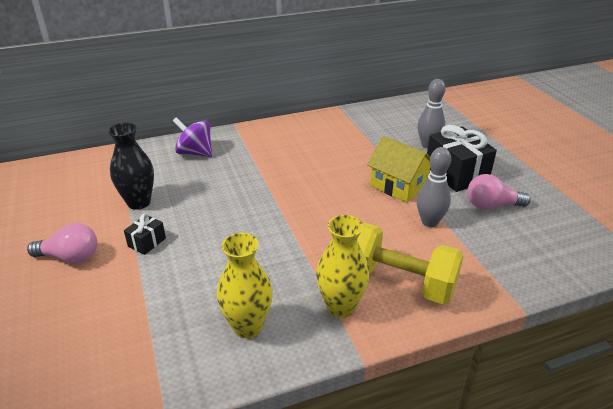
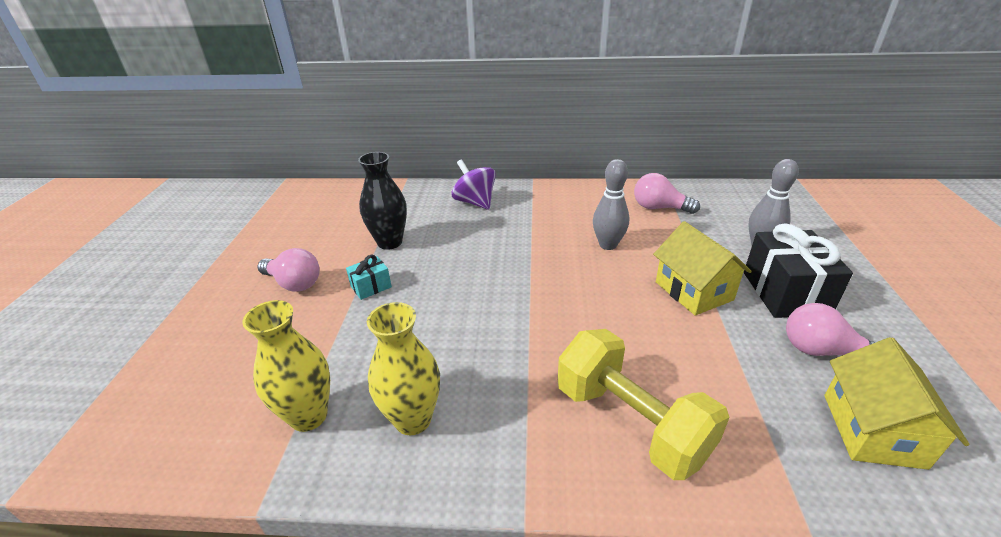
camera: 25 degrees right, 0 degrees up
(147, 242) = (371, 287): black gift -> turquoise gift
(340, 307) = (536, 432): yellow vase -> yellow vase (308, 416)
(346, 130) = (659, 208): none -> pink light bulb
(429, 222) = (715, 350): grey bowling pin -> grey bowling pin (608, 245)
(534, 244) = (872, 430): none -> yellow house

